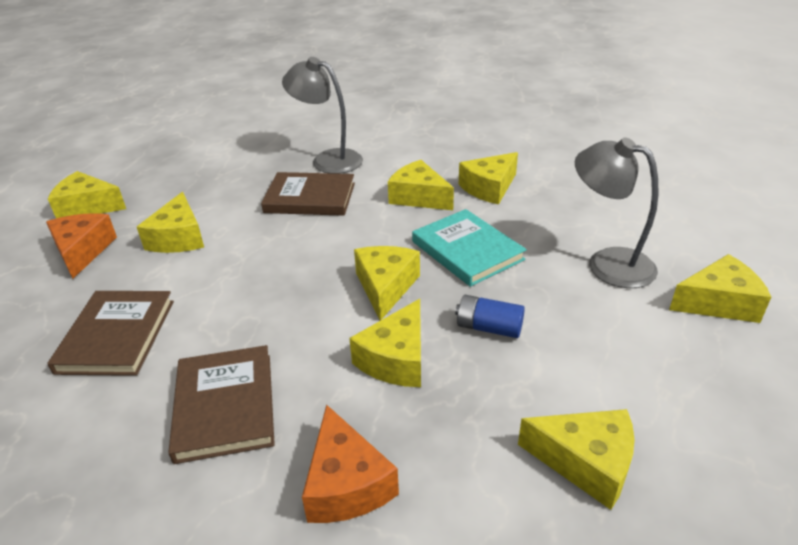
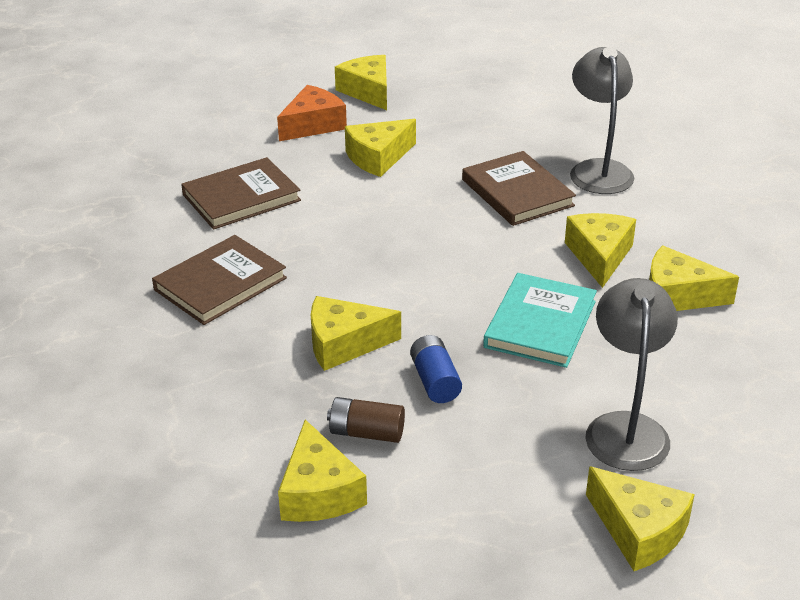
camera: 55 degrees right, 0 degrees up
(346, 483) = (198, 374): orange cheese -> none
(385, 287) = (430, 298): yellow cheese -> none
(525, 395) = (366, 433): none -> brown battery

